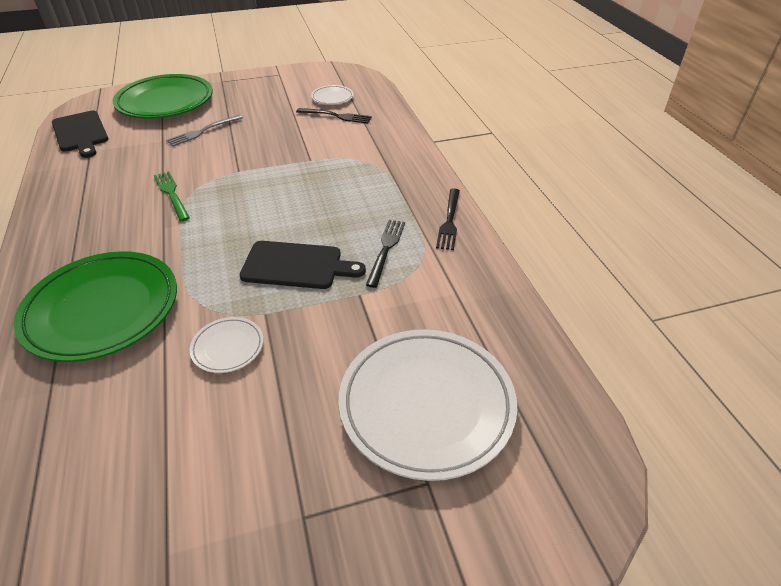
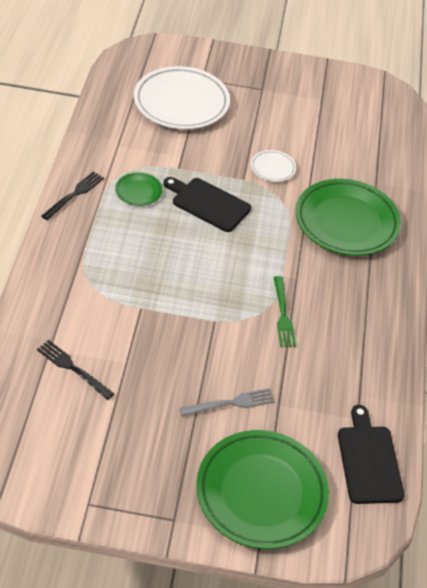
camera: 160 degrees left, 5 degrees up
(332, 98) = (54, 409): white plate -> none
(386, 249) = (138, 191): black fork -> green plate

